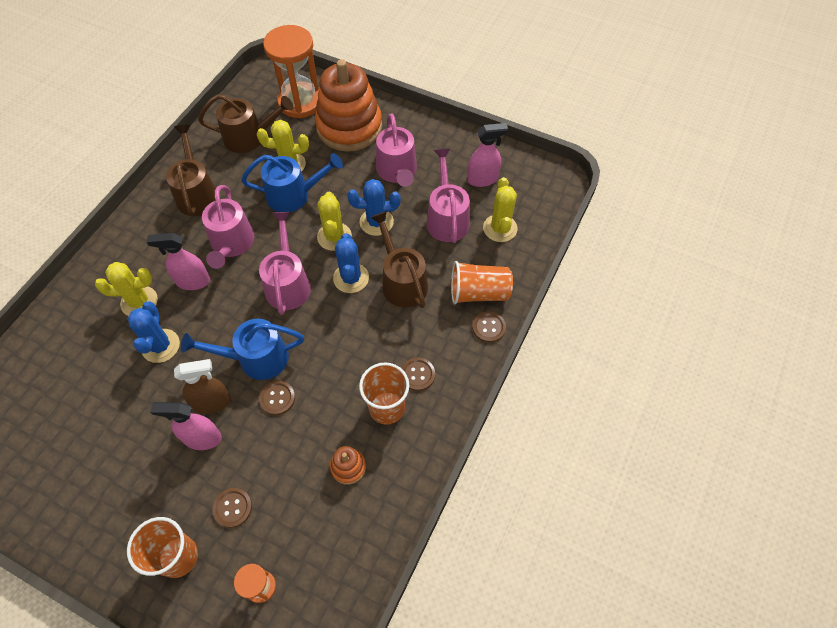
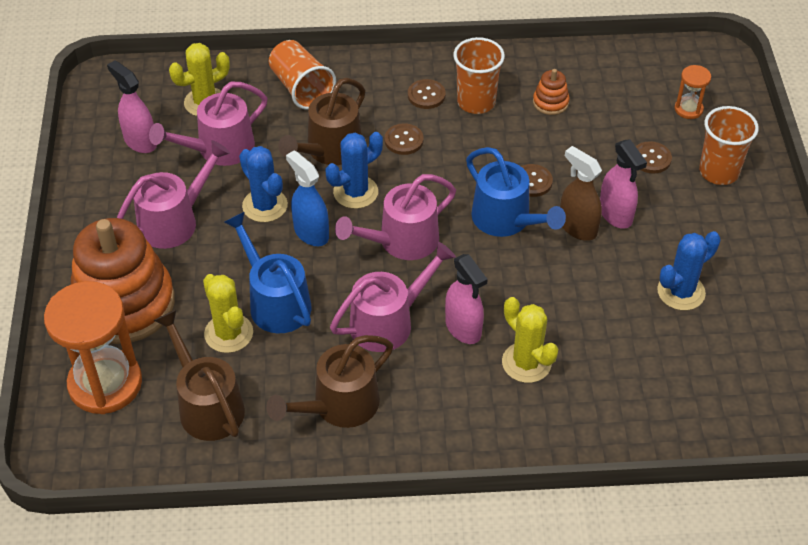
camera: 120 degrees left, 10 degrees down
(161, 346) = (558, 307): blue cactus -> blue cactus (681, 292)
(334, 236) = (311, 233): yellow cactus -> blue spray bottle
(488, 327) = (337, 67): brown button -> brown button (404, 140)

